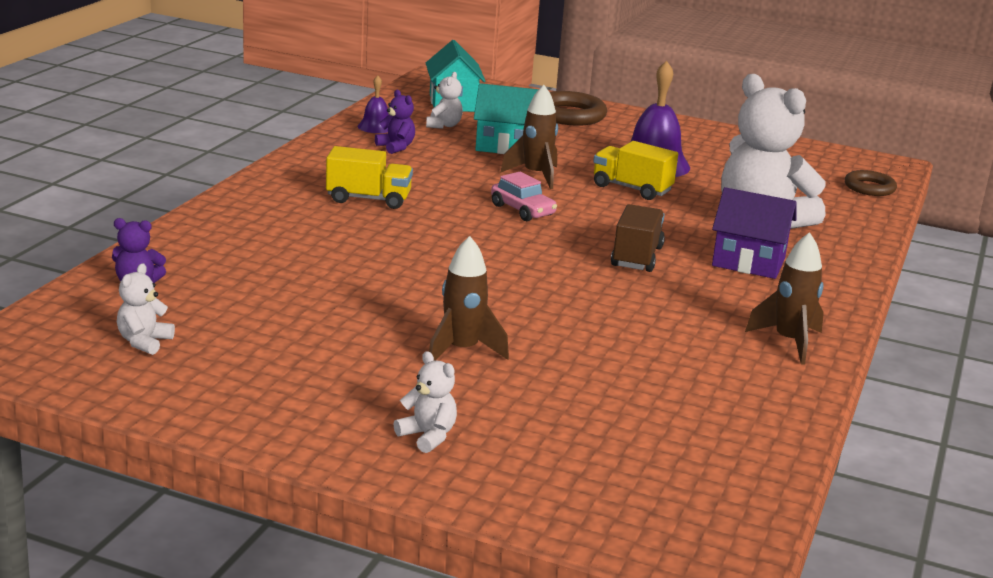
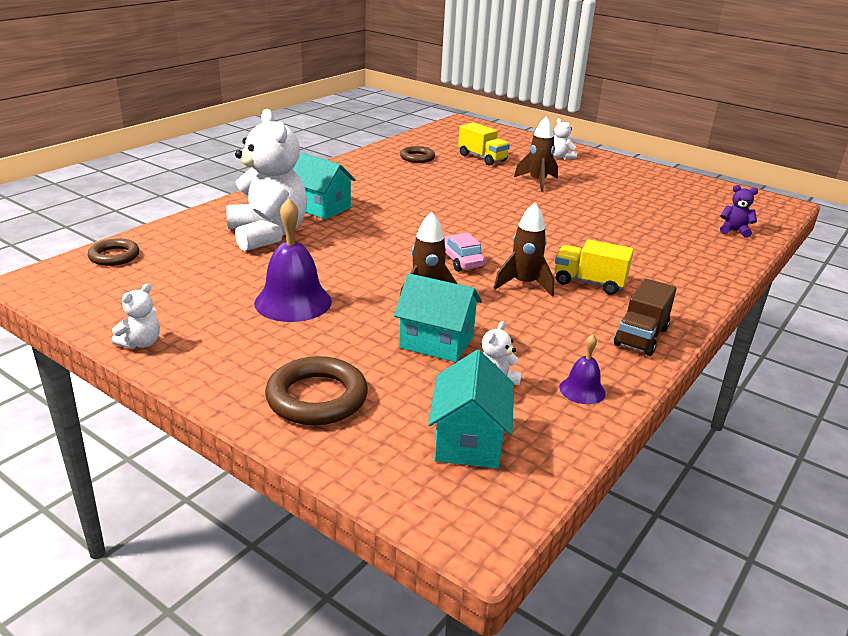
camera: 165 degrees left, 5 degrees up
(144, 342) = (708, 201): white teddy bear -> white teddy bear (141, 343)
(396, 147) = (560, 349): purple teddy bear -> none
(631, 189) = (345, 274): yellow truck -> yellow truck (482, 158)
(636, 257) = (398, 218): brown truck -> brown truck (641, 337)
(713, 387) = (417, 158): none -> brown ring
(748, 262) = (321, 208): purple house -> turquoise house
(789, 342) = (354, 169): brown rocket -> brown rocket (524, 284)

